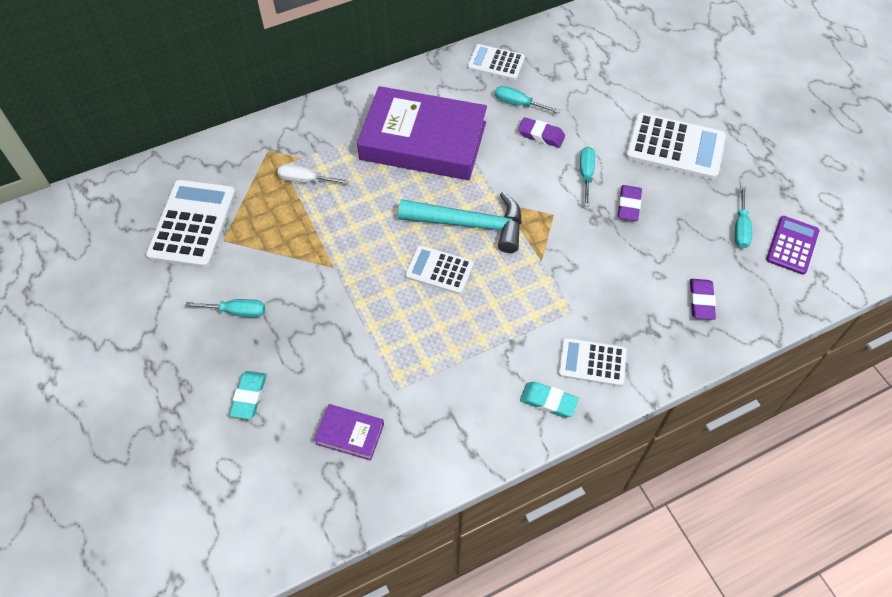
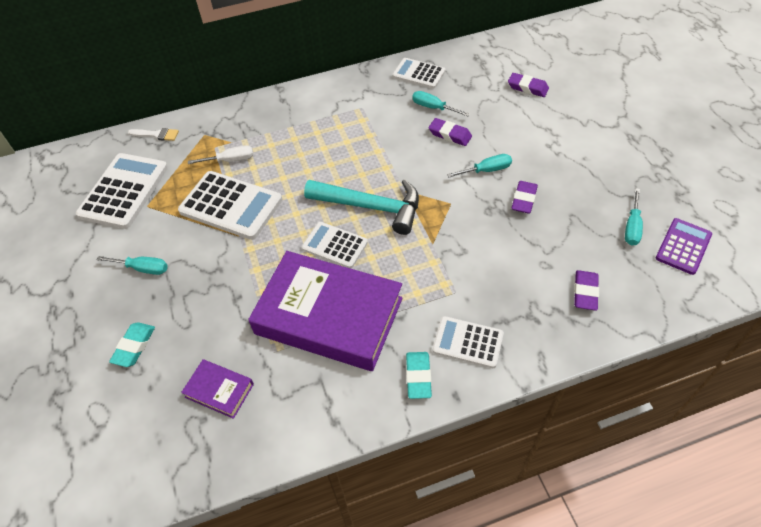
camera: 10 degrees right, 5 degrees down
(213, 154) = (157, 134): none -> white brush
(305, 180) = (230, 160): white screwdriver -> white screwdriver turned 150 degrees clockwise
(423, 141) = (342, 134): purple book -> purple book (329, 316)
(548, 401) = (418, 377): turquoise eraser -> turquoise eraser turned 60 degrees clockwise
(586, 174) = (486, 170): turquoise screwdriver -> turquoise screwdriver turned 60 degrees clockwise
(617, 74) = (527, 88): none -> purple eraser
(675, 147) = (575, 151): white calculator -> white calculator (231, 206)

